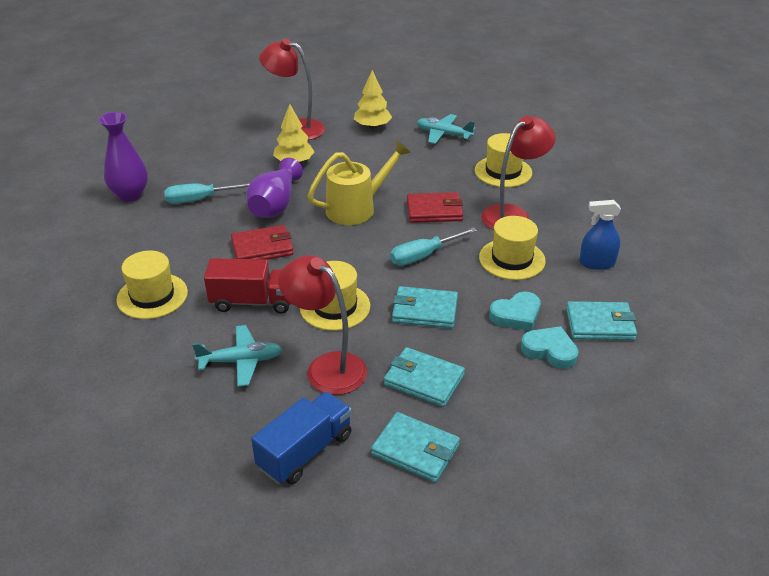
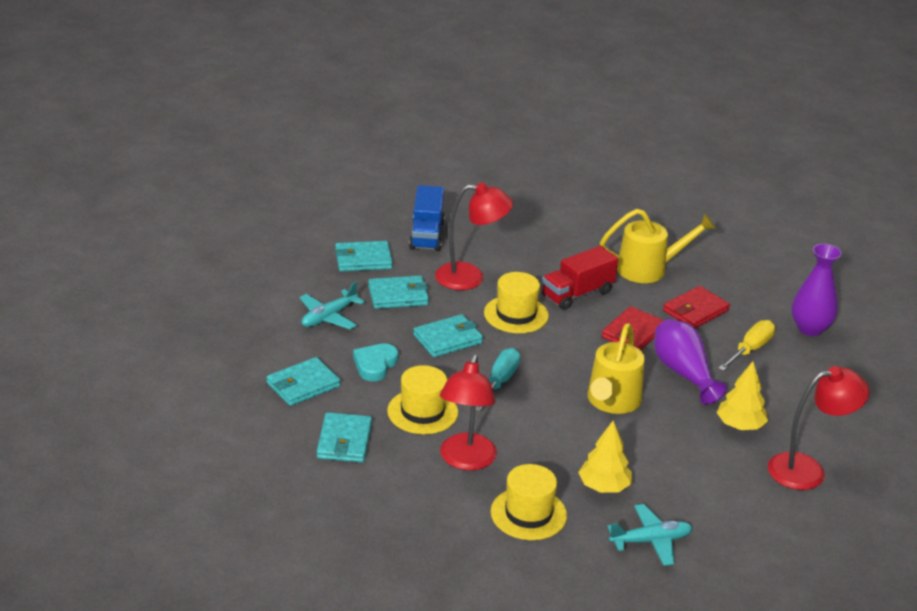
camera: 140 degrees right, 5 degrees down
(152, 296) = (649, 269): yellow hat -> yellow watering can
(199, 199) = (750, 349): turquoise screwdriver -> yellow screwdriver
(241, 361) = (529, 259): turquoise plane -> turquoise plane (328, 317)
(372, 126) = (739, 514): yellow tree -> yellow tree (604, 487)
(434, 210) = (542, 431): red wallet -> red wallet (695, 311)
(550, 350) = (327, 349): turquoise heart -> none
(597, 263) = (344, 441): blue spray bottle -> turquoise wallet

